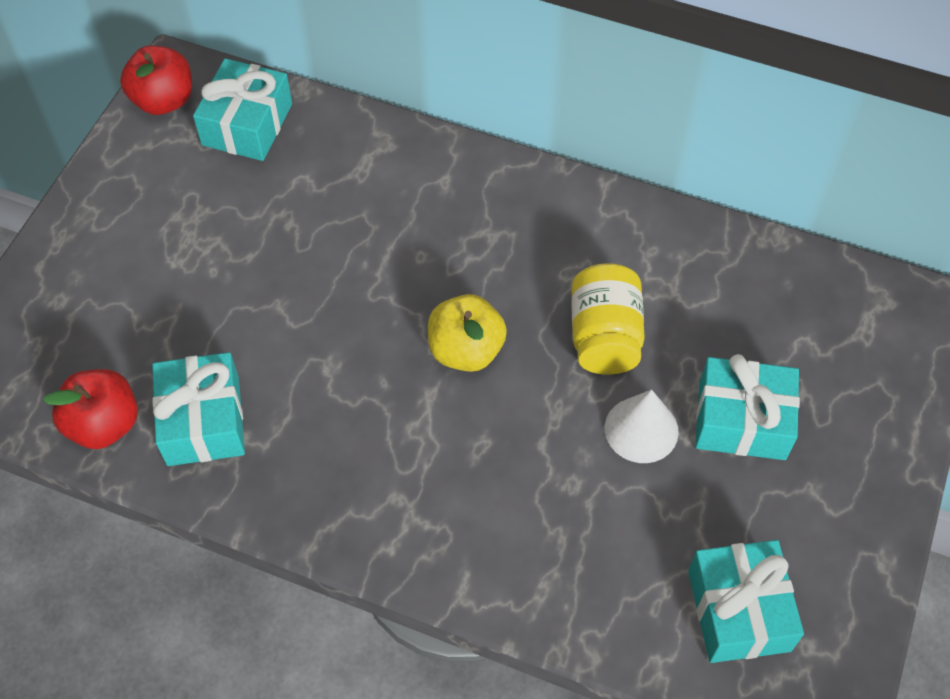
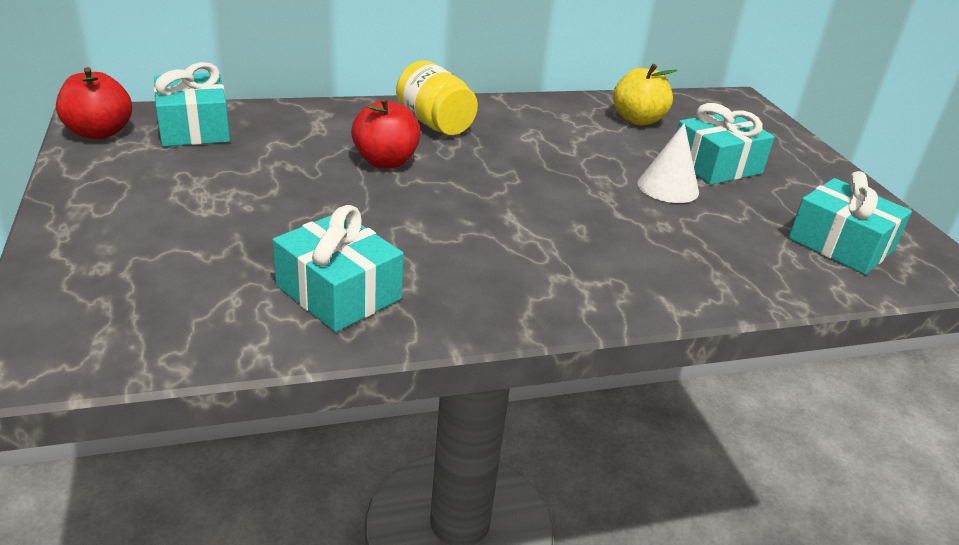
camera: 40 degrees left, 25 degrees down
(104, 424) = (237, 329): red apple -> red apple (385, 161)
(466, 350) = (507, 188): yellow apple -> yellow apple (638, 120)
(604, 336) = (588, 155): yellow jar -> yellow jar (435, 123)

